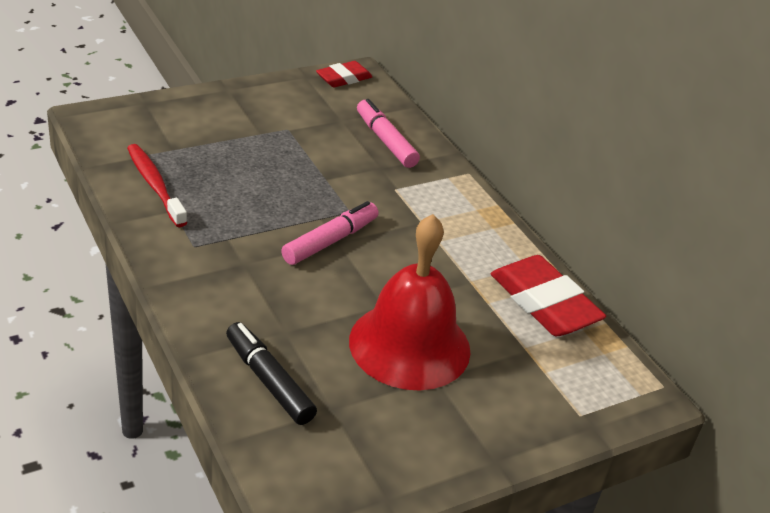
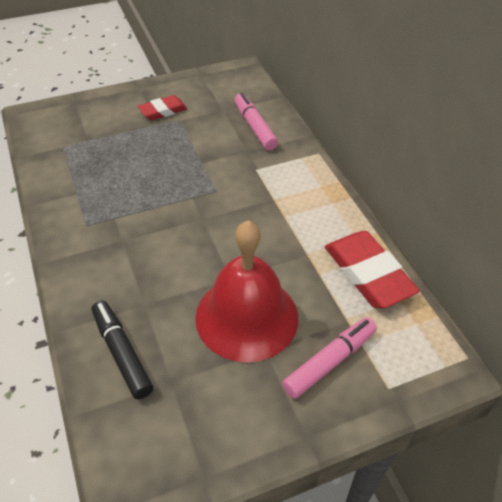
camera: 10 degrees right, 10 degrees up
(154, 185) = (66, 171): red toothbrush -> none
(330, 241) = (196, 218): pink marker -> pink marker (329, 362)
(343, 78) = (230, 75): red eraser -> red eraser (163, 111)

